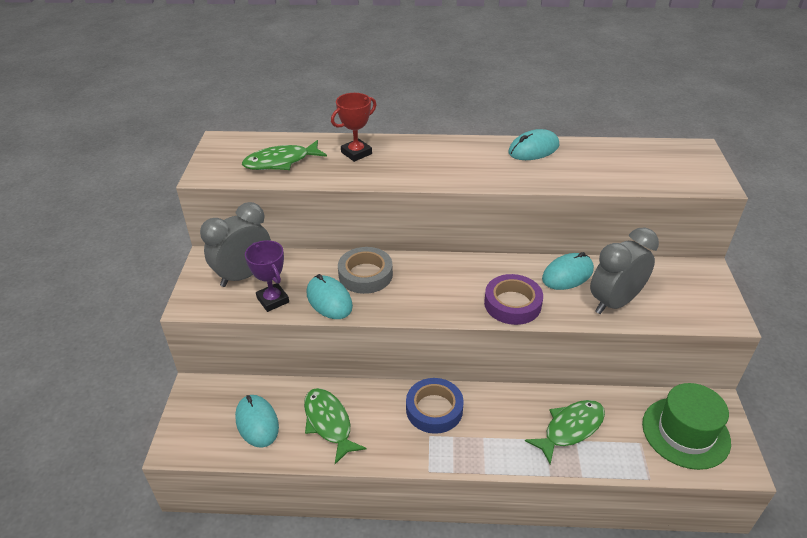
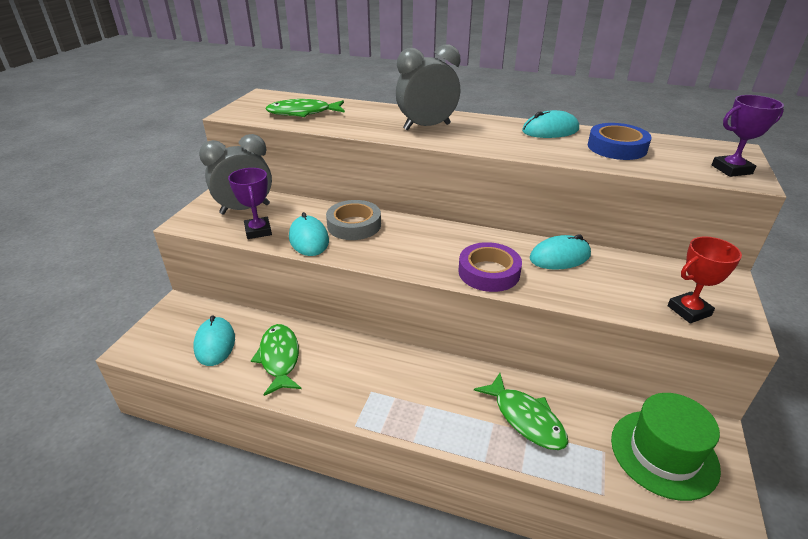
camera: 15 degrees right, 5 degrees down
(356, 153) = (374, 115): red trophy -> red trophy (689, 311)
(434, 409) = (387, 368): blue tape -> blue tape (617, 147)
(570, 429) = (525, 418): green fish -> green fish turned 75 degrees clockwise
(614, 302) = (603, 290): grey clock -> grey clock (427, 127)
(700, 174) = (731, 169): none -> purple trophy

